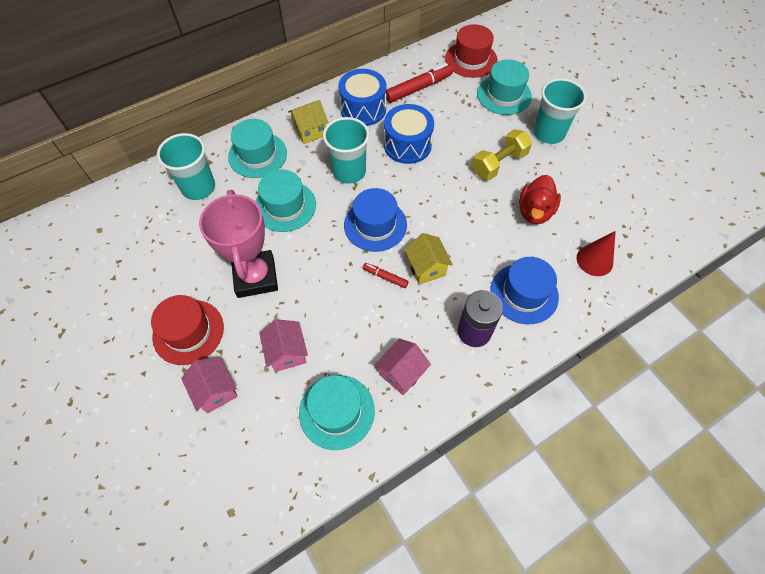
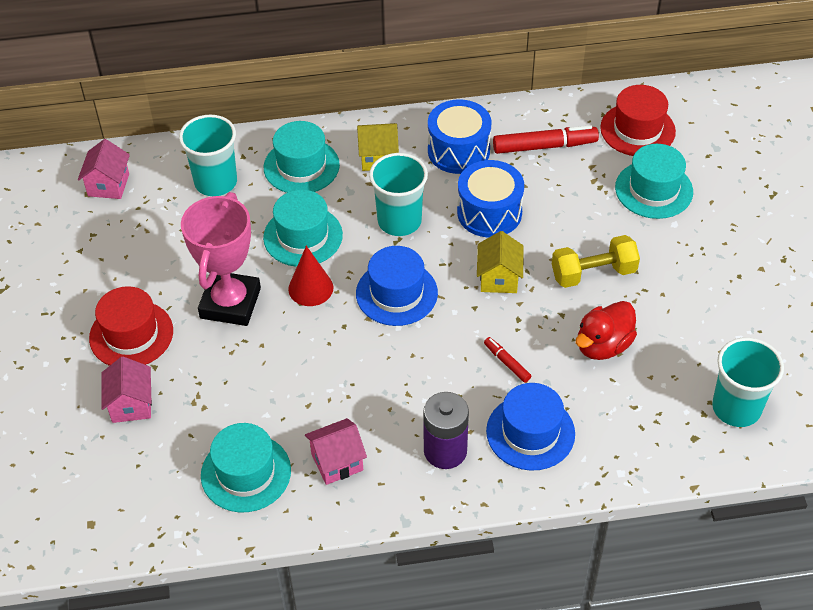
camera: 25 degrees right, 10 degrees down
(287, 353) = (224, 394): pink house -> pink house (108, 185)
(385, 277) = (375, 355): red marker -> red marker (507, 362)
(426, 268) = (429, 362): yellow house -> yellow house (499, 278)
(548, 133) = (684, 257): turquoise cup -> turquoise cup (736, 408)
(594, 260) = (644, 427): red cone -> red cone (310, 288)

